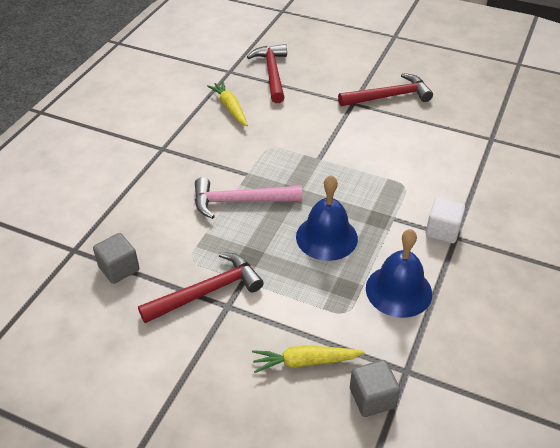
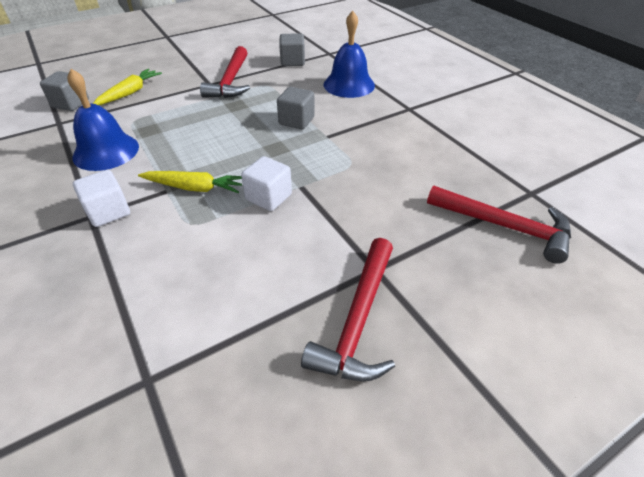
camera: 125 degrees right, 0 degrees up
(230, 108) = (445, 164): yellow carrot -> yellow carrot (194, 188)
(240, 201) = (296, 121): pink hammer -> grey cube
(326, 237) = (202, 143): blue bell -> blue bell (349, 85)
(345, 166) = (268, 197): none -> white cube

